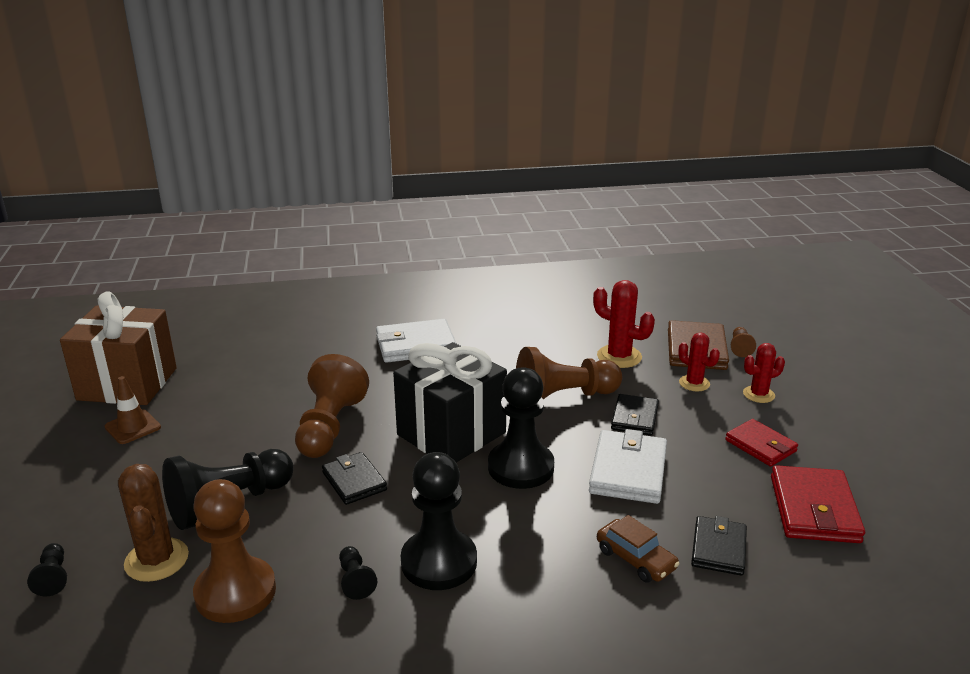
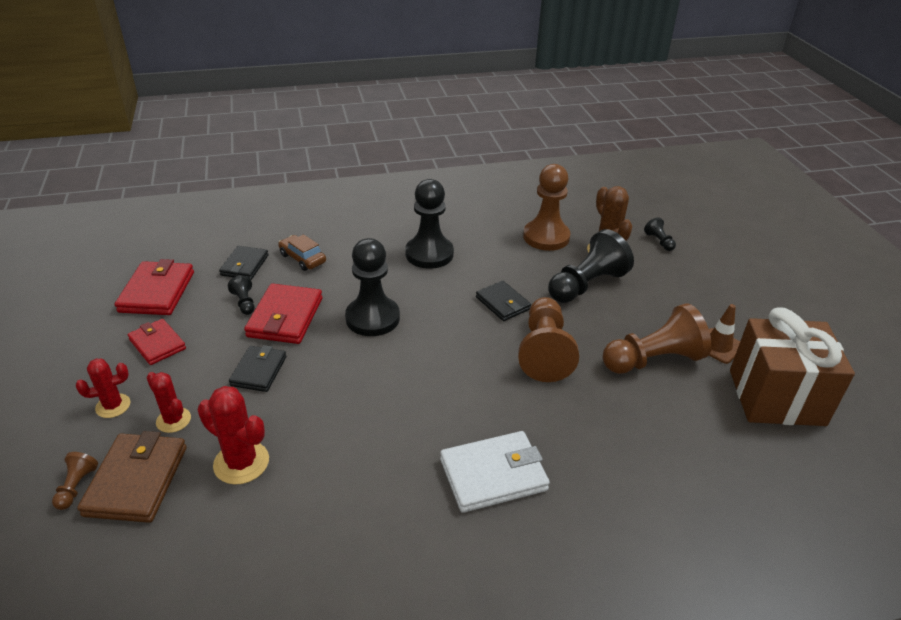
camera: 175 degrees right, 10 degrees up
(355, 580) = (478, 244): black pawn -> black pawn (244, 303)
(451, 433) = (433, 348): black gift -> none
(563, 397) = (322, 395): brown pawn -> brown pawn (653, 360)
(628, 471) = (285, 317): white wallet -> red wallet

